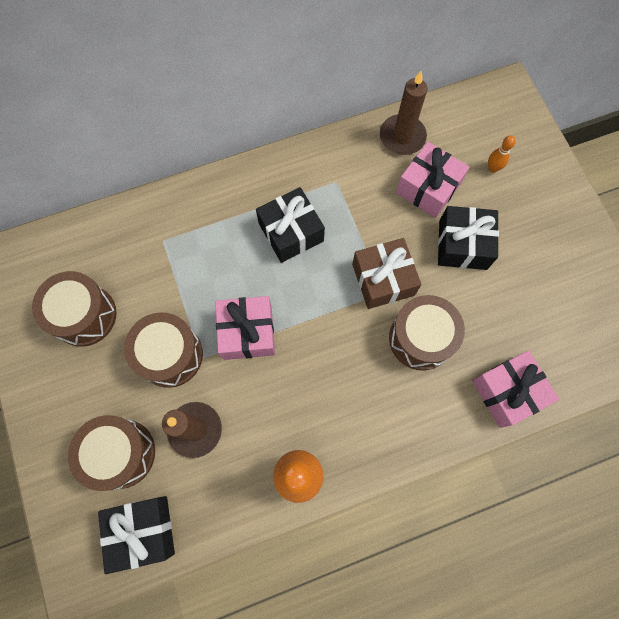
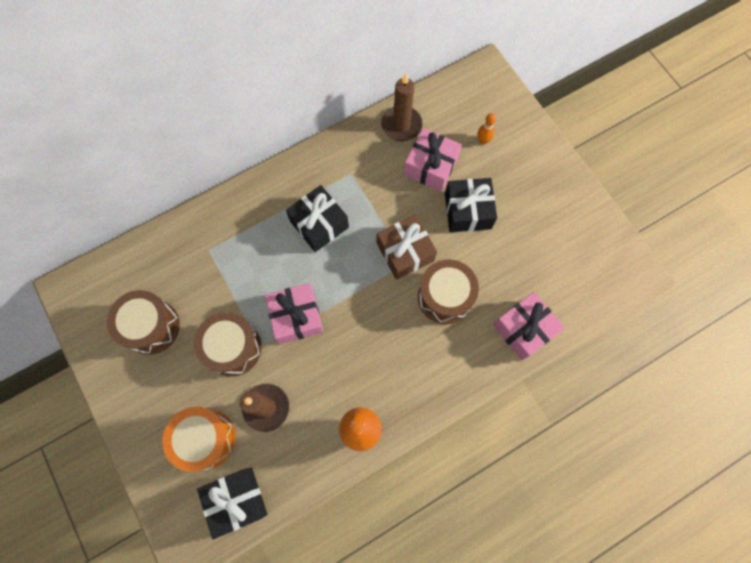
camera: 10 degrees left, 0 degrees up
(121, 453) = (206, 439): brown drum -> orange drum

